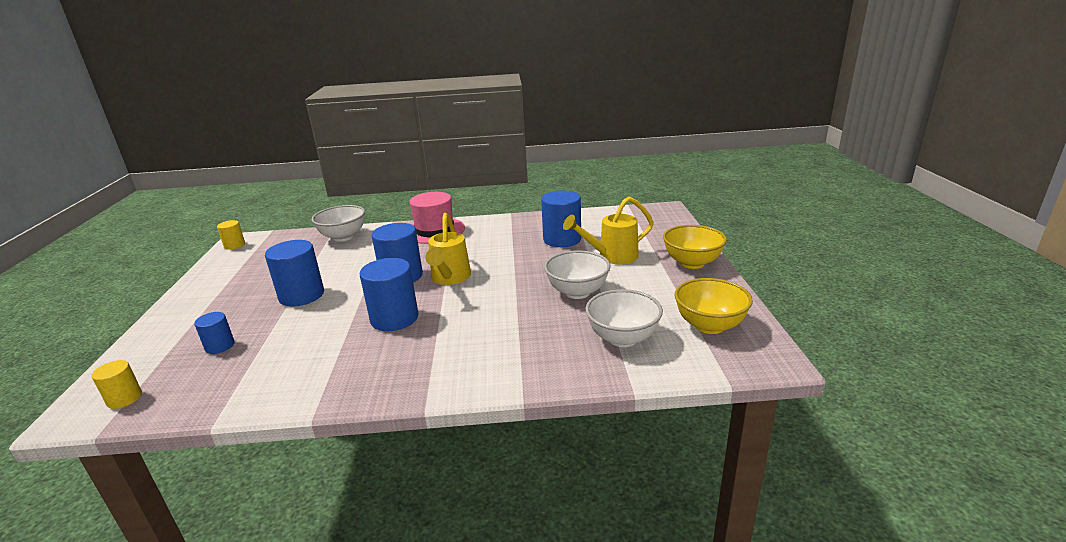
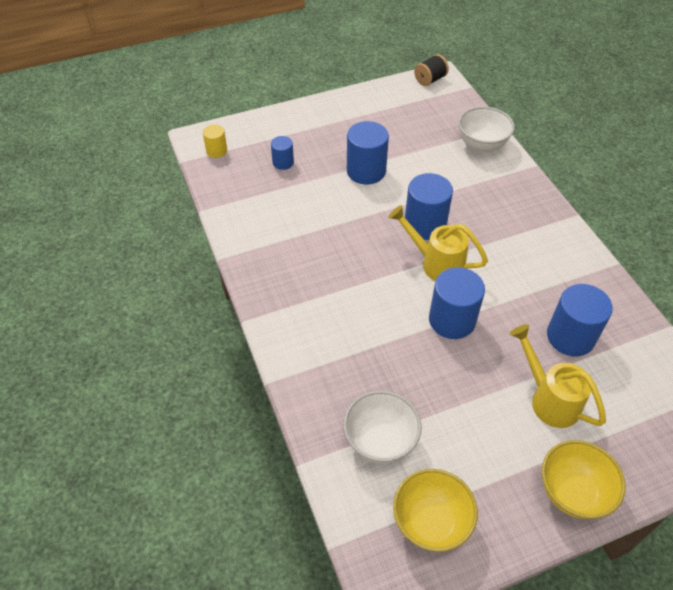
camera: 70 degrees right, 25 degrees up
(234, 245) = (430, 80): yellow cylinder -> black spool
(394, 318) = (353, 250): blue cylinder -> blue cylinder (452, 320)
(435, 231) = (532, 210): pink hat -> none
(449, 279) = (435, 263): yellow watering can -> yellow watering can turned 45 degrees clockwise
(577, 292) = (453, 381): white bowl -> none

